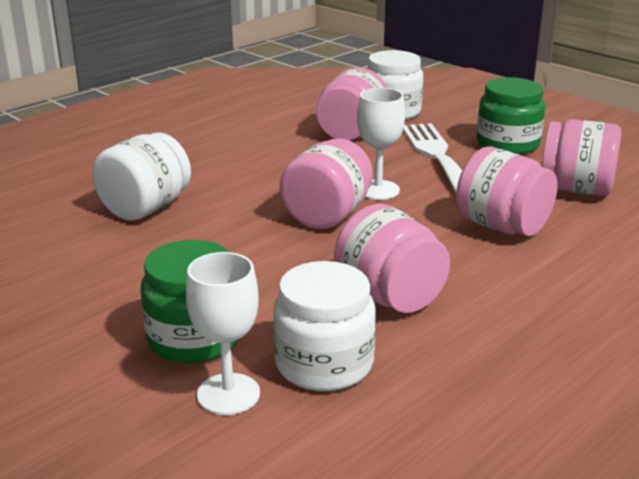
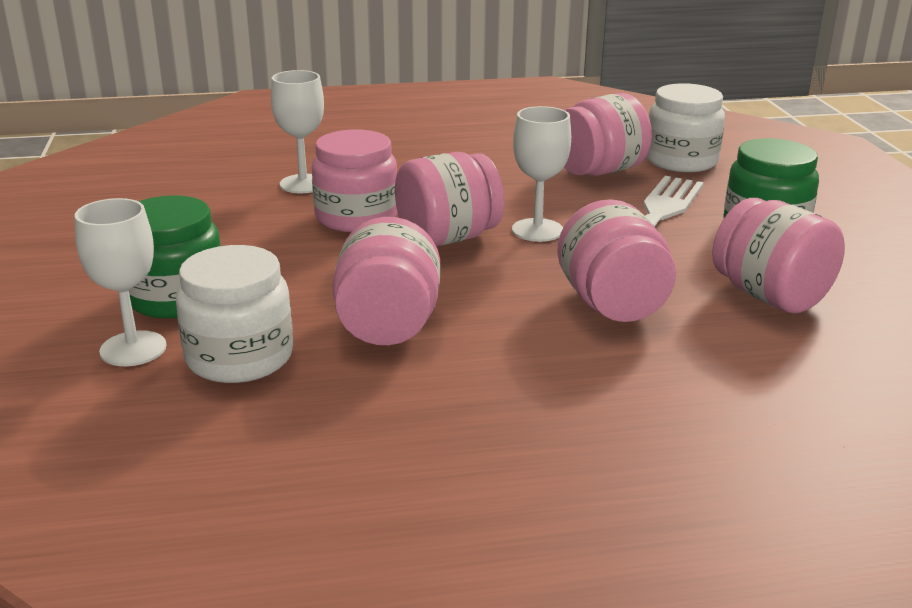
camera: 35 degrees right, 0 degrees up
(146, 208) = (303, 184): white jar -> white goblet
(234, 222) = (356, 217): none -> pink jar

